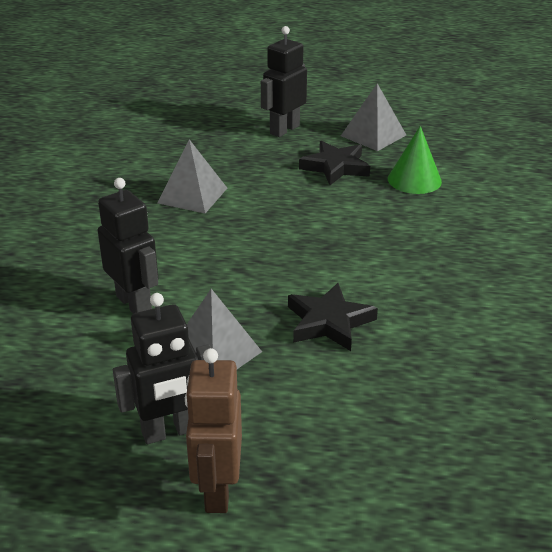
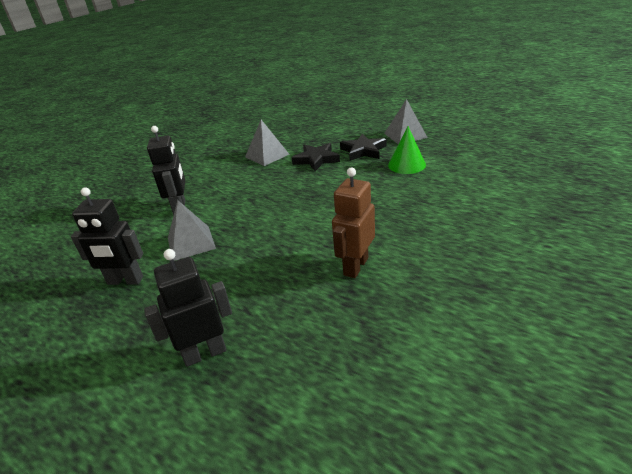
camera: 30 degrees right, 0 degrees up
(217, 490) = (112, 322): brown robot -> brown robot (355, 266)
(284, 130) = (353, 126): black robot -> black robot (205, 353)
(329, 322) = (269, 240): black star -> black star (316, 159)

